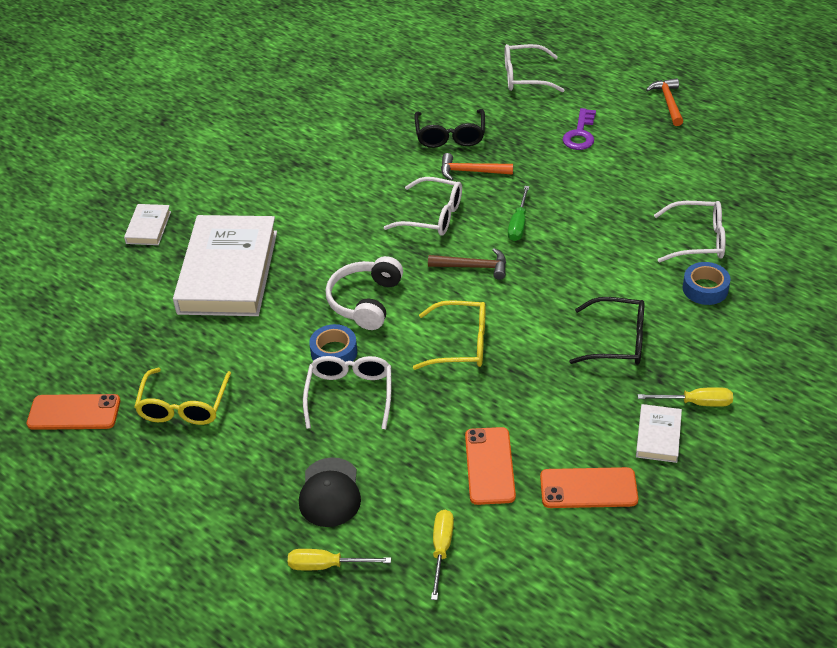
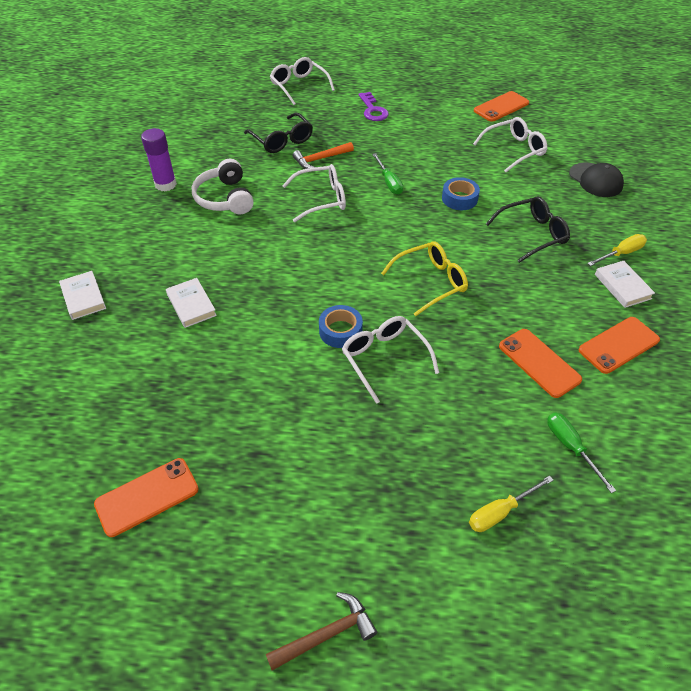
camera: 35 degrees left, 5 degrees up
(183, 406) = (251, 437): yellow glasses -> none
(228, 272) = (191, 305): white book -> white book, size x0.43
(299, 144) = (165, 184): none -> purple glue stick
(330, 493) = (444, 447): black cap -> black cap (595, 180)
(365, 301) = (328, 281): white headphones -> white headphones (225, 198)
(441, 549) = (570, 447): yellow screwdriver -> green screwdriver
(473, 267) = (386, 223): brown hammer -> brown hammer (327, 634)
(525, 77) = (299, 86): white glasses -> white glasses turned 90 degrees clockwise
(668, 102) = (410, 73): orange hammer -> none
(705, 289) = (550, 178): blue tape -> blue tape (459, 198)
(738, 182) = (501, 107): none -> orange phone

